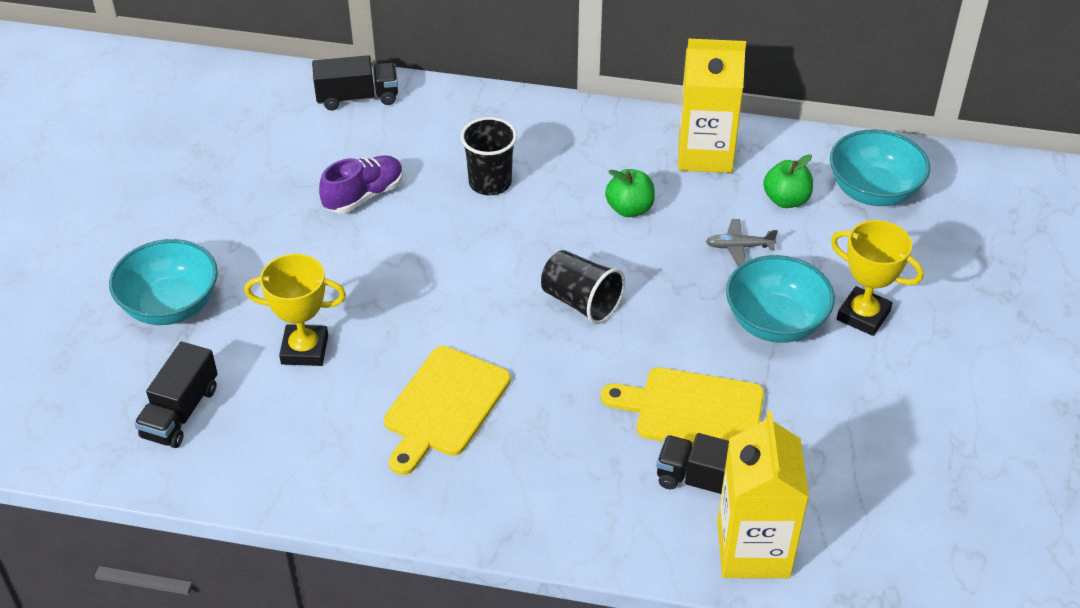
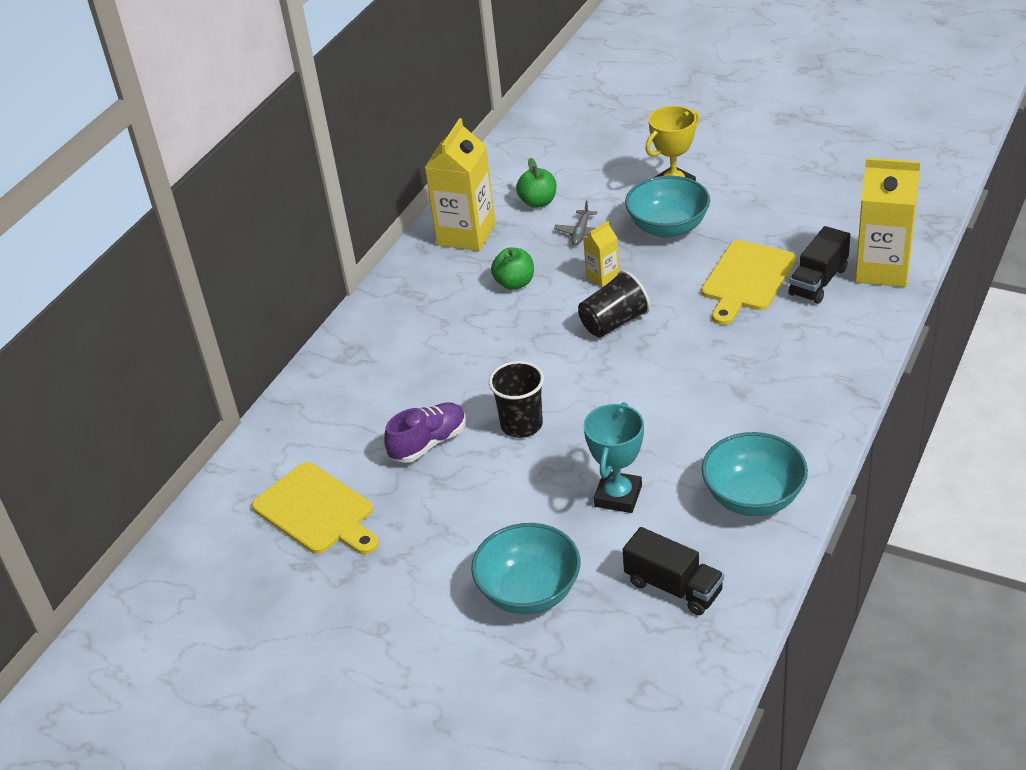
camera: 70 degrees left, 5 degrees down
(304, 349) = (618, 496): yellow trophy -> turquoise trophy
(357, 98) = (283, 438): black truck -> none
(364, 195) = (429, 443): purple shoe -> purple shoe turned 75 degrees clockwise
(444, 406) = (709, 412): yellow cutting board -> yellow cutting board (317, 511)
(490, 182) = (447, 360): black cup -> black cup (521, 425)
(661, 279) = (602, 277): none -> yellow carton
(873, 191) = (546, 160): turquoise bowl -> turquoise bowl (753, 497)

